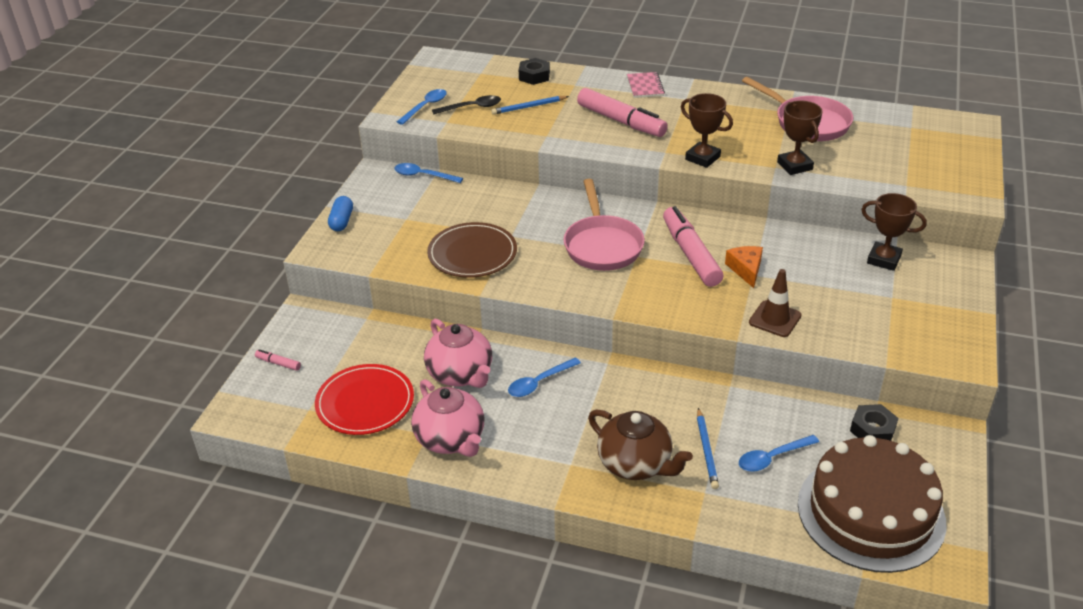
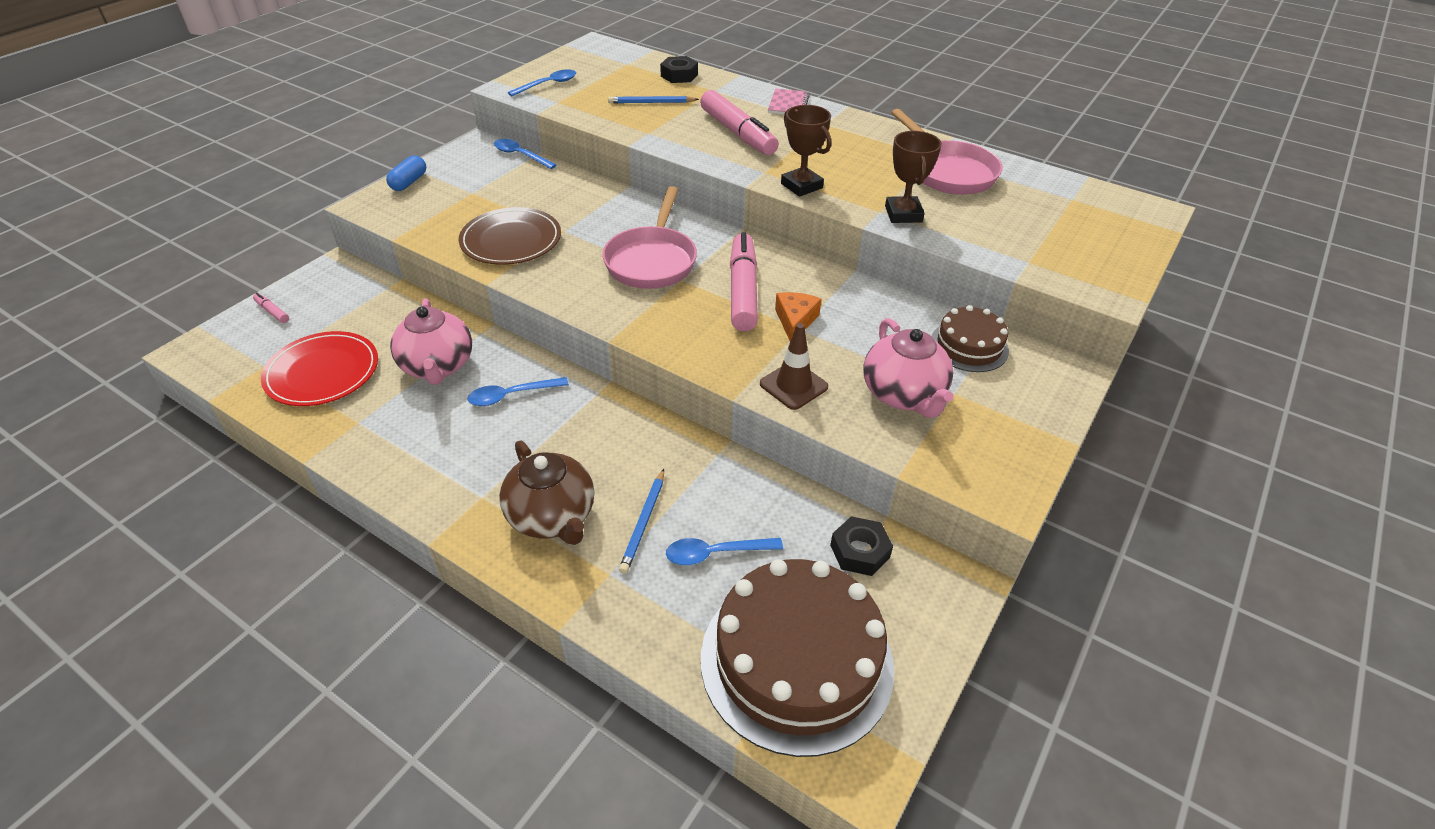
camera: 15 degrees right, 5 degrees up
(451, 439) = (377, 434): pink teapot -> pink teapot (903, 395)
(472, 107) = (593, 93): black spoon -> none
(884, 259) = (969, 346): brown trophy -> brown cake

